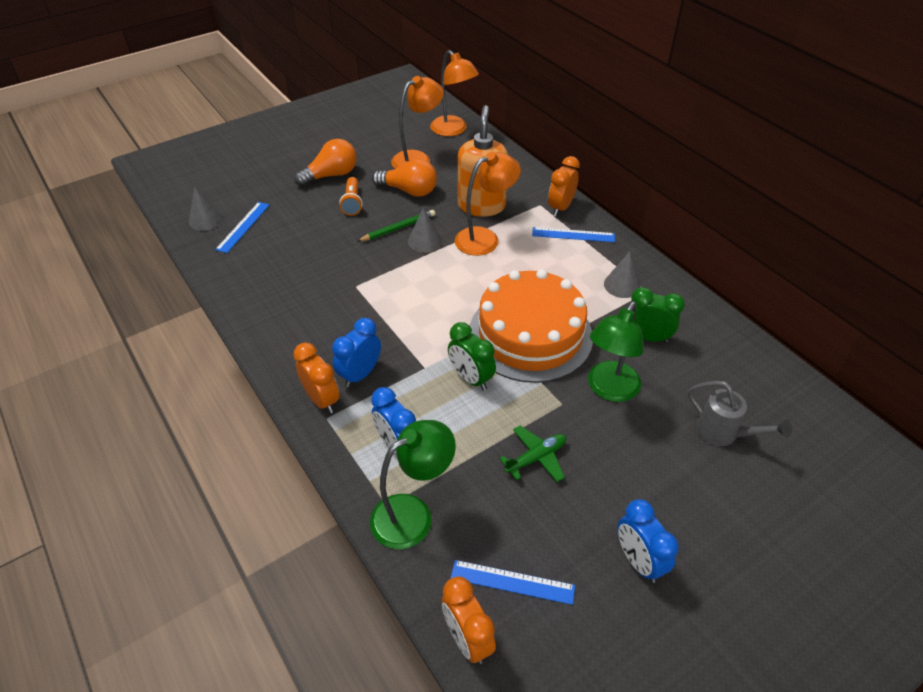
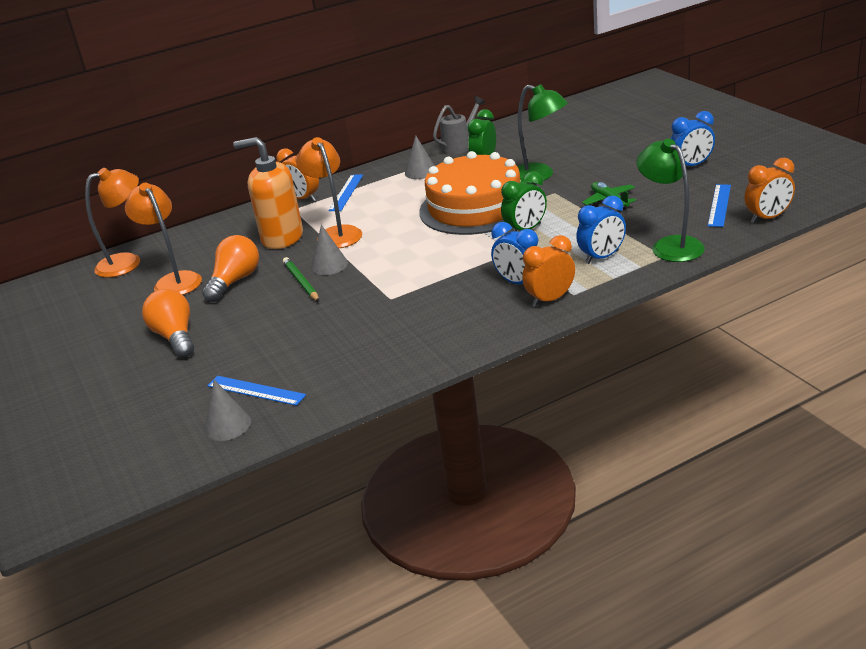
camera: 80 degrees left, 15 degrees down
(352, 203) = (241, 315): orange flashlight -> none
(723, 434) = (581, 139): grey watering can -> grey watering can (460, 146)

